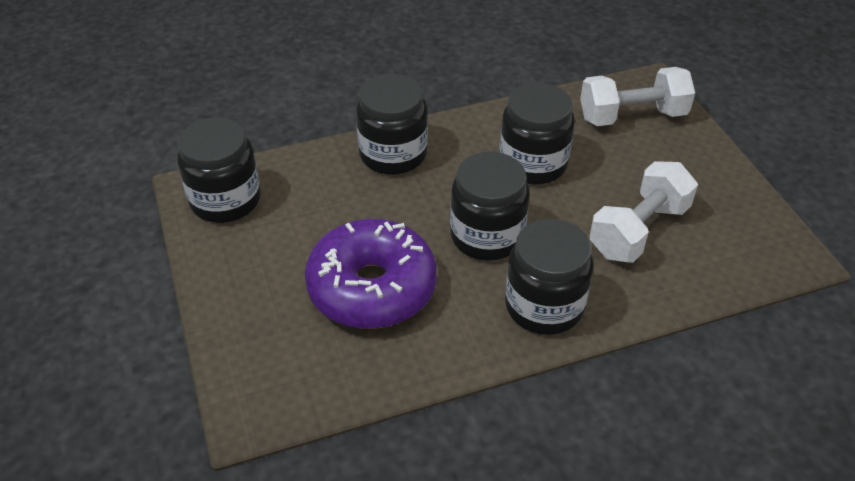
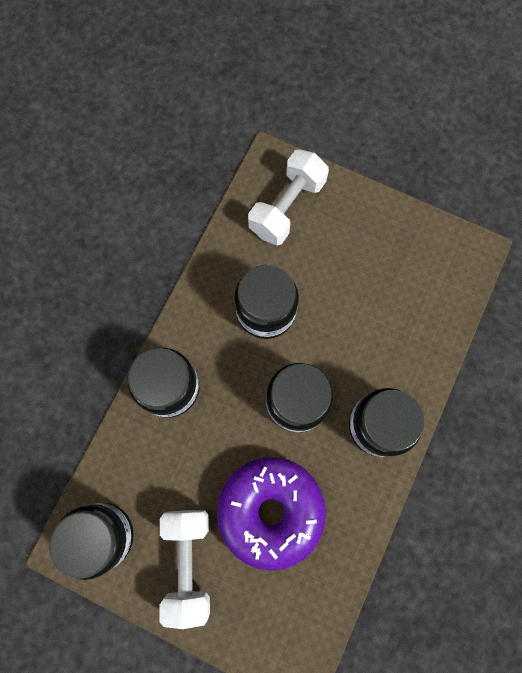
camera: 45 degrees left, 30 degrees up
(638, 230) = (377, 312): white dumbbell -> white dumbbell (188, 562)

